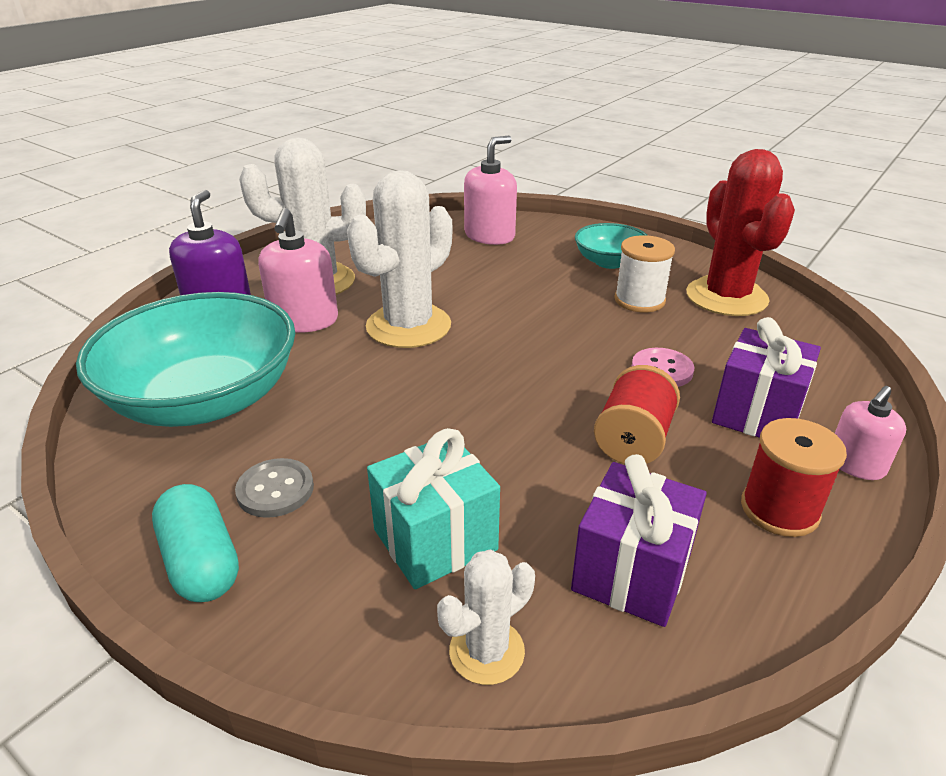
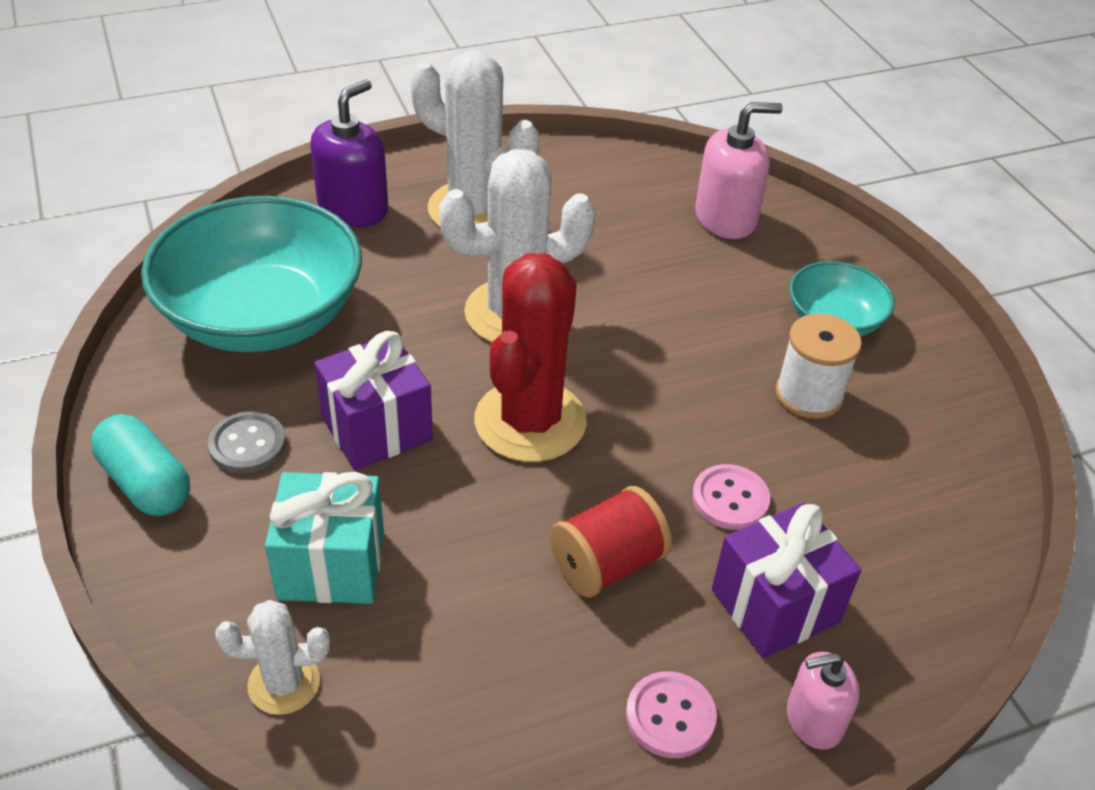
camera: 30 degrees right, 10 degrees up
(201, 561) = (146, 483): turquoise capsule -> turquoise capsule turned 45 degrees counterclockwise
(304, 320) = (420, 258): pink soap dispenser -> none
(631, 572) = (463, 691): purple gift -> purple gift (377, 429)
(726, 297) = (926, 440): red cactus -> red cactus (530, 421)
(779, 509) = (670, 716): red spool -> pink button

